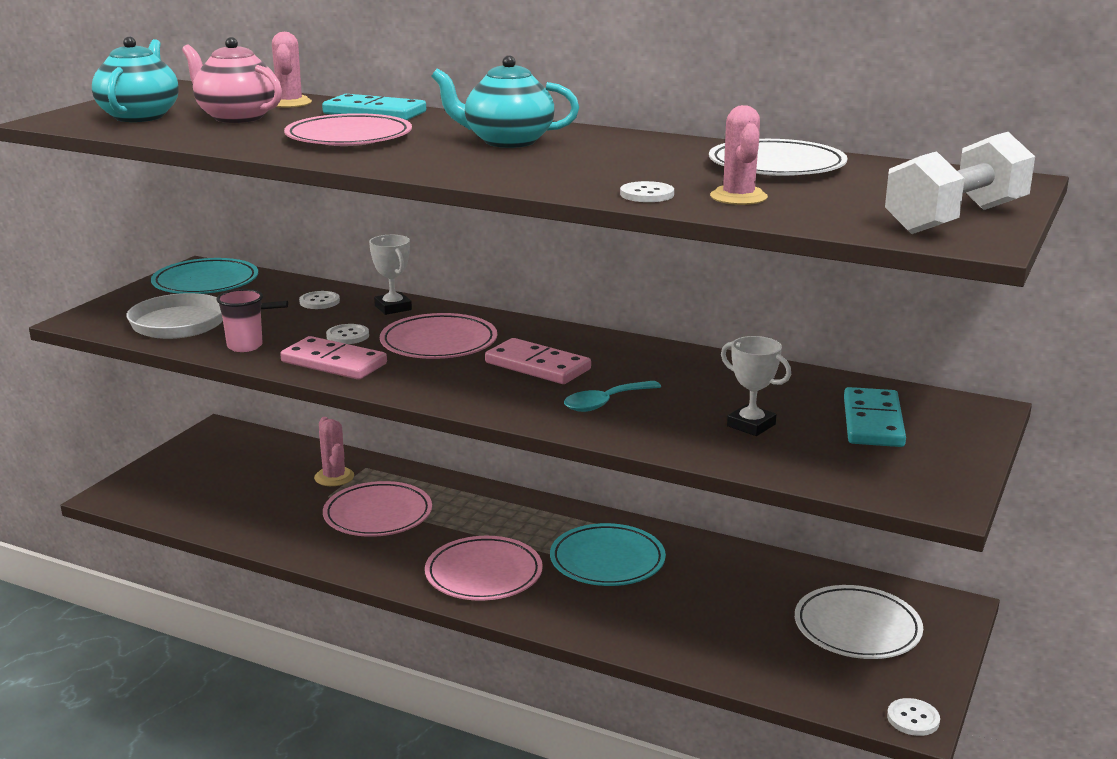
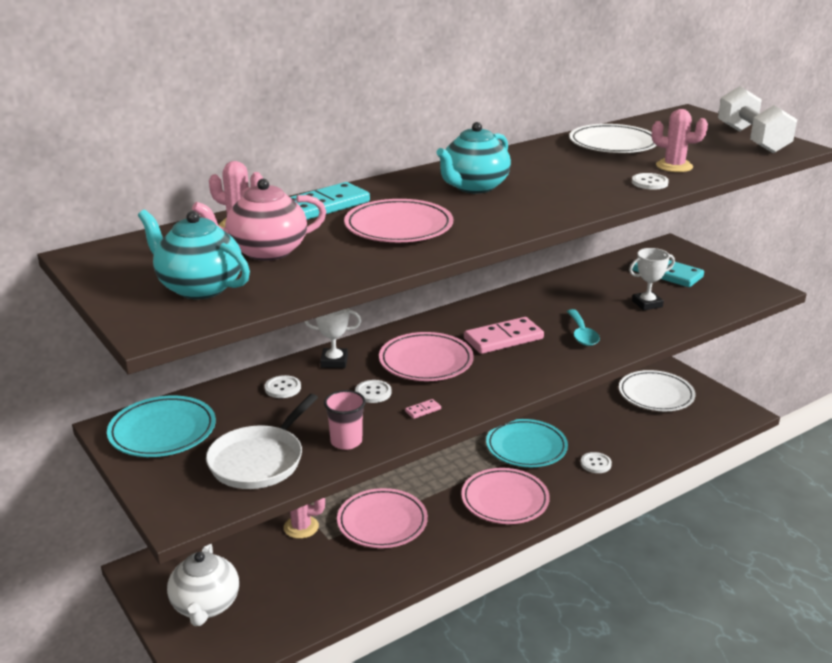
camera: 60 degrees left, 5 degrees up
(189, 471) = (205, 606): none -> white teapot
(334, 363) = (423, 410): pink domino -> pink domino, size x0.40
(913, 719) = (743, 412): white button -> white button (595, 464)

